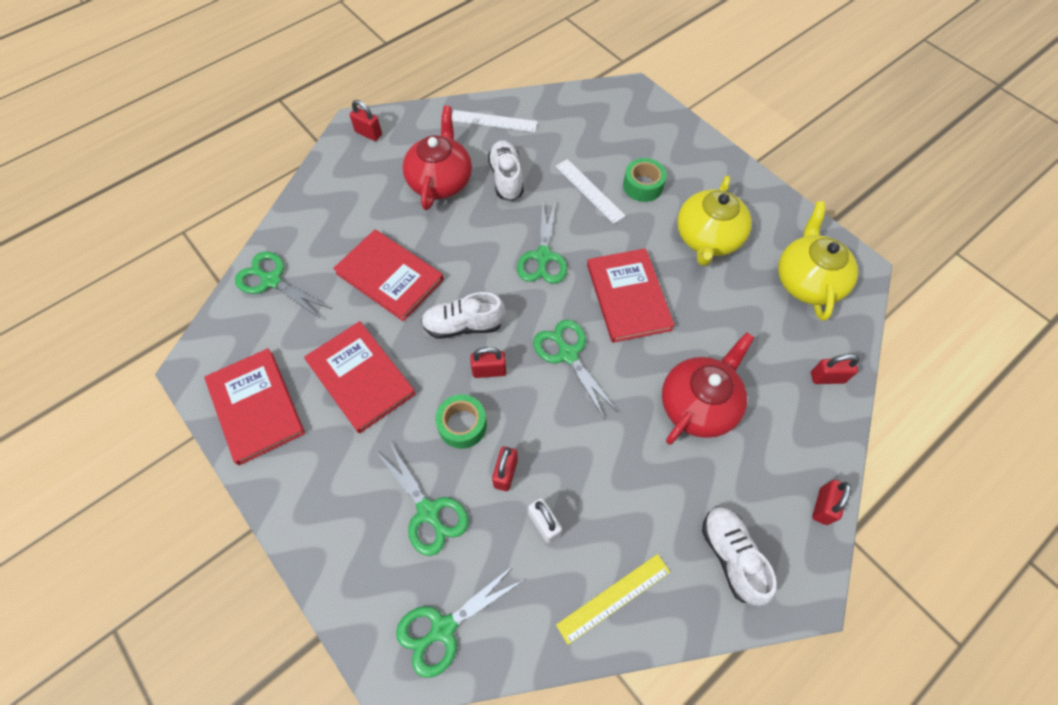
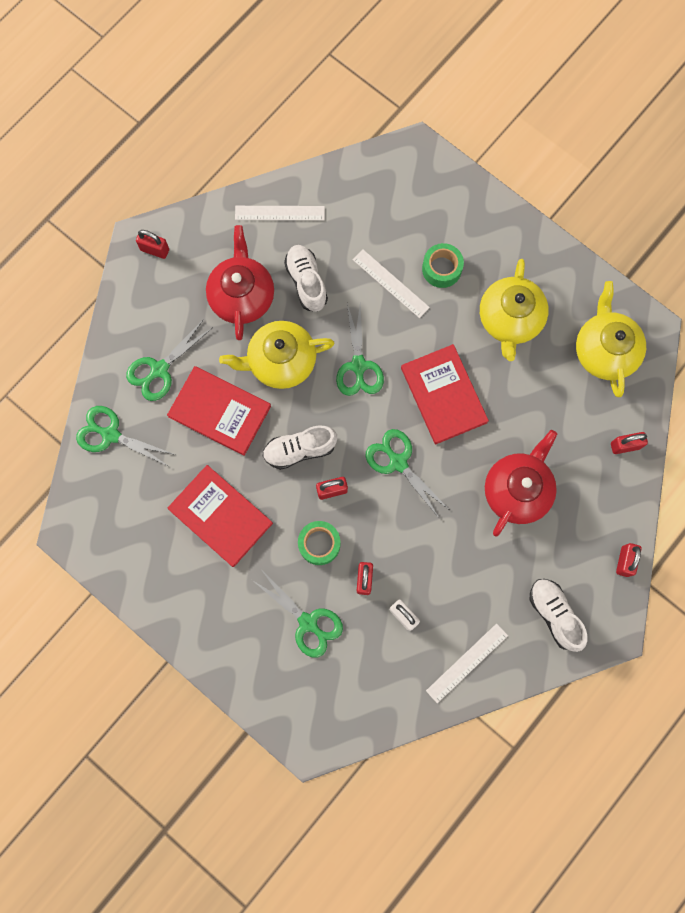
camera: 10 degrees left, 15 degrees up
(256, 407) = (137, 559): red book -> none
(443, 628) = (340, 709): green scissors -> green scissors (159, 369)
(464, 241) = (280, 361): none -> yellow teapot
(613, 598) = (467, 663): yellow ruler -> white ruler

